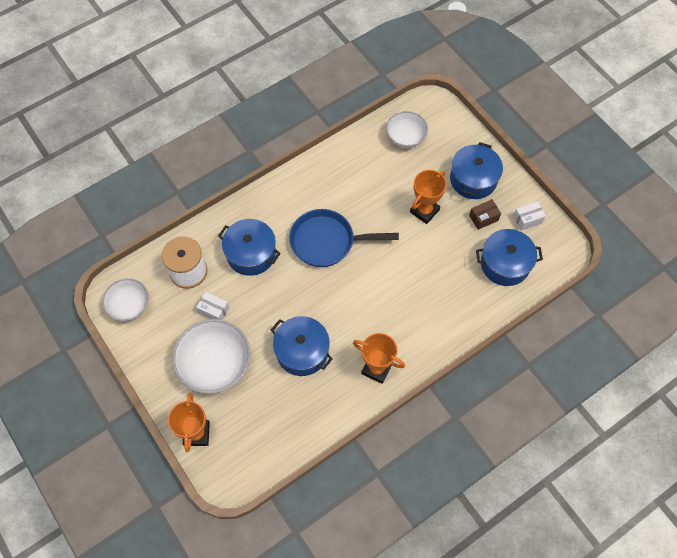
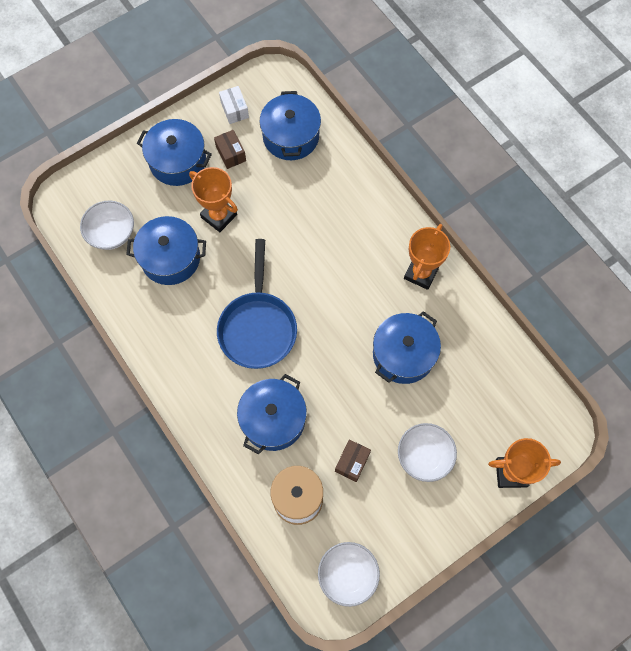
camera: 90 degrees left, 5 degrees up
(214, 310) = (352, 462): white box -> brown box
(215, 365) = (424, 456): white bowl -> white bowl, size x0.62
(385, 178) = (170, 258): none -> blue pot

